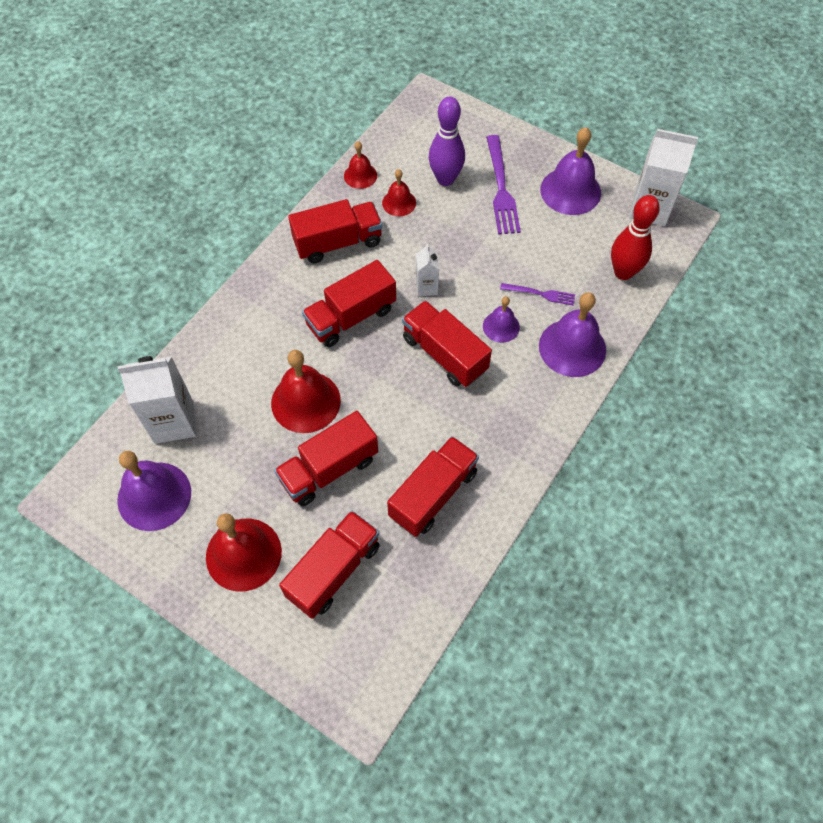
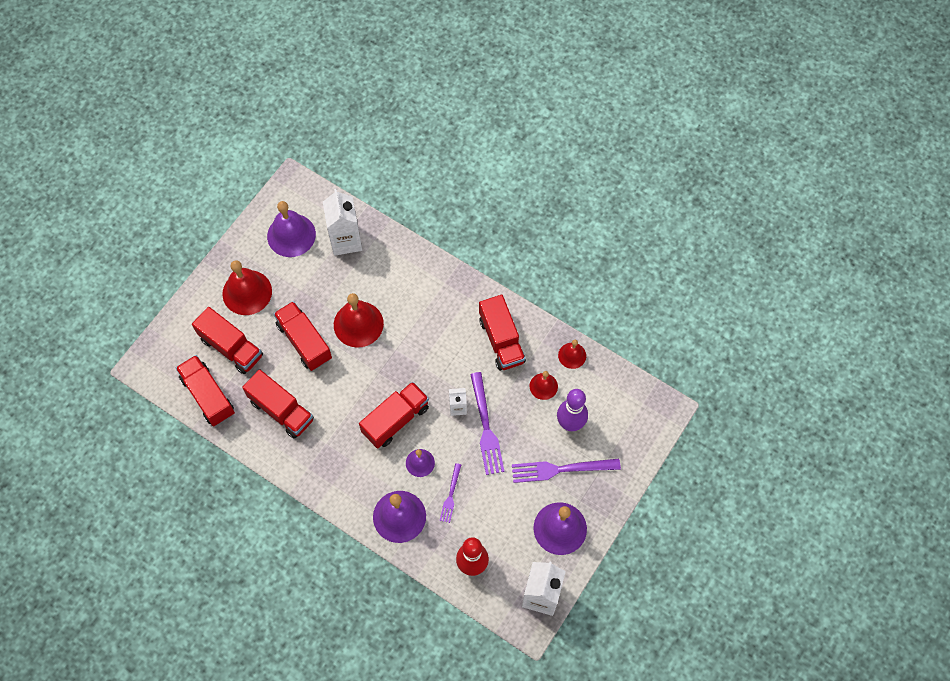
camera: 90 degrees right, 5 degrees up
(351, 317) = (430, 352): red truck -> red truck (208, 396)
(453, 258) = (486, 428): none -> purple fork

